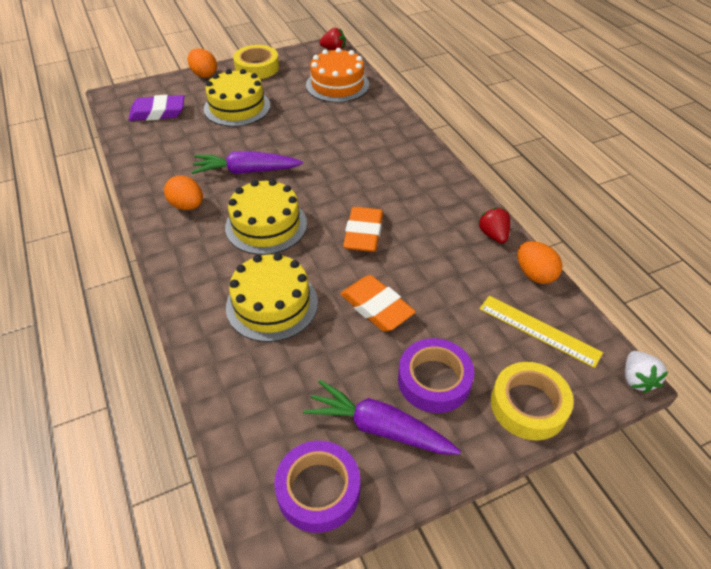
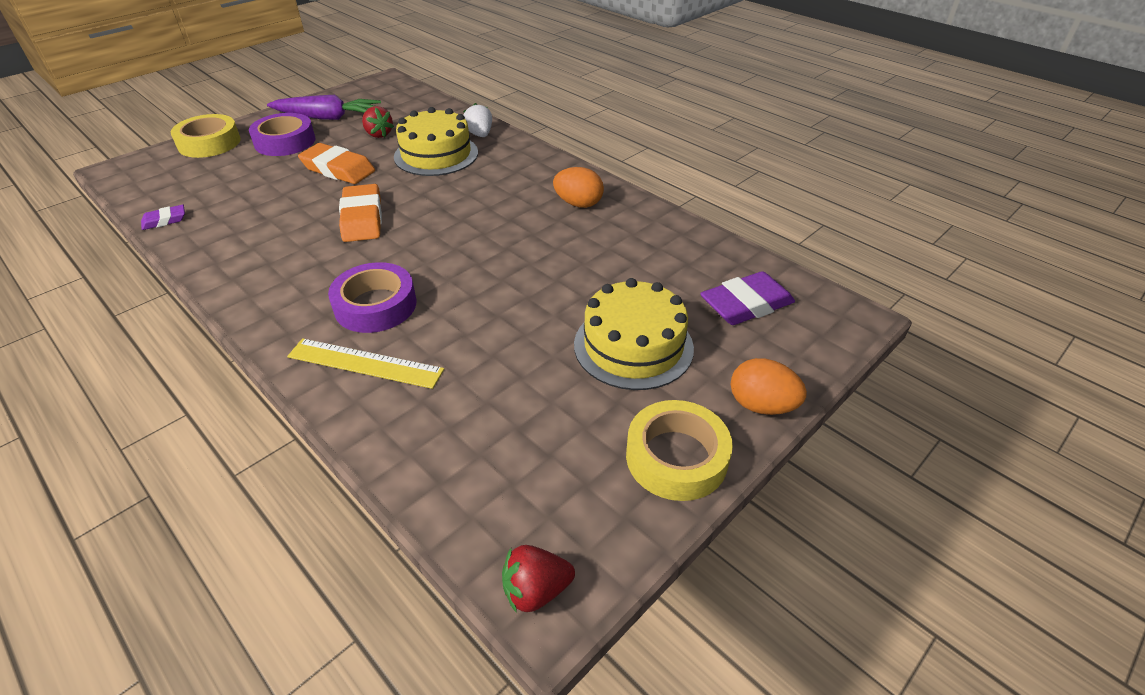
camera: 160 degrees right, 5 degrees down
(246, 171) = (540, 251): purple carrot -> none
(266, 225) = (477, 204): yellow cake -> none
(318, 490) = (364, 94): purple tape -> purple tape (375, 305)
(337, 85) = (476, 453): orange cake -> none
(493, 235) = (201, 247): red strawberry -> red strawberry (378, 134)
(534, 274) = (164, 220): orange egg -> purple eraser
(539, 330) = (181, 182): yellow ruler -> yellow ruler (365, 363)
(637, 379) = (104, 170): white strawberry -> white strawberry (480, 134)

